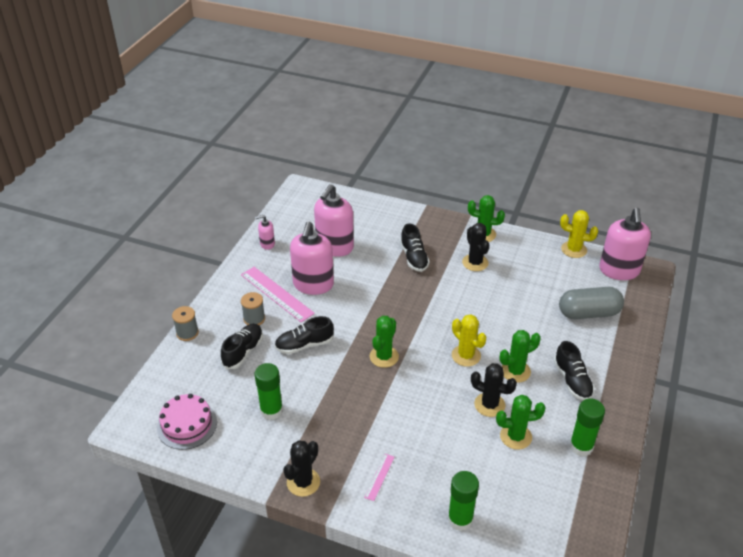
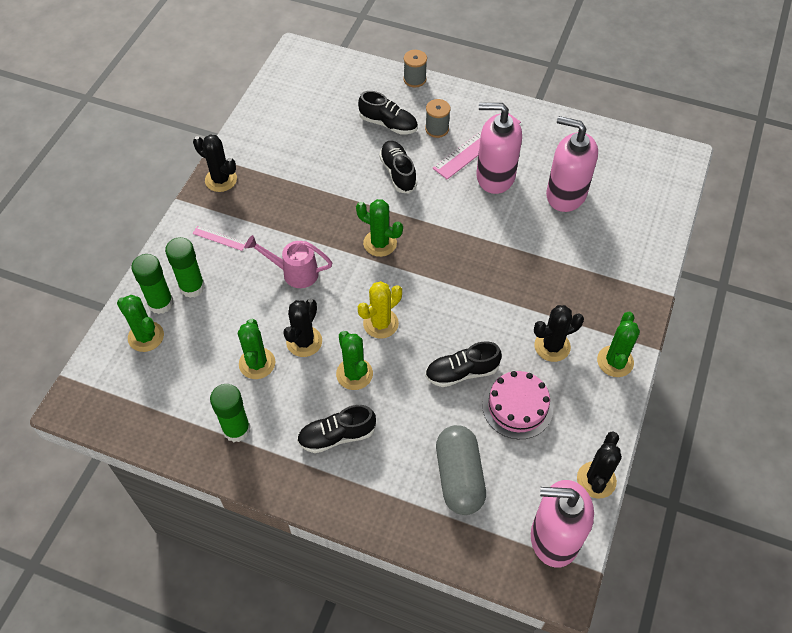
camera: 90 degrees right, 15 degrees up
(187, 425) = (296, 92): pink cake -> pink cake (517, 406)
(267, 244) = (563, 131): pink soap dispenser -> none
(271, 411) = (308, 151): green glue stick -> green glue stick (192, 287)
(414, 258) = (554, 277): black shoe -> black shoe (461, 372)
(418, 415) = (294, 272): none -> pink watering can
(499, 527) = (146, 336): none -> green cactus
(574, 249) = (596, 480): yellow cactus -> black cactus

